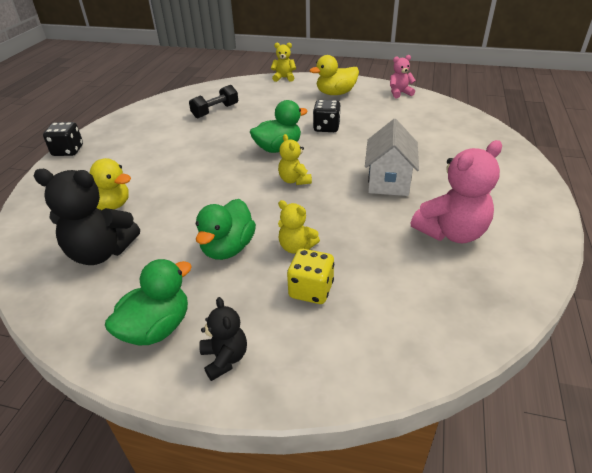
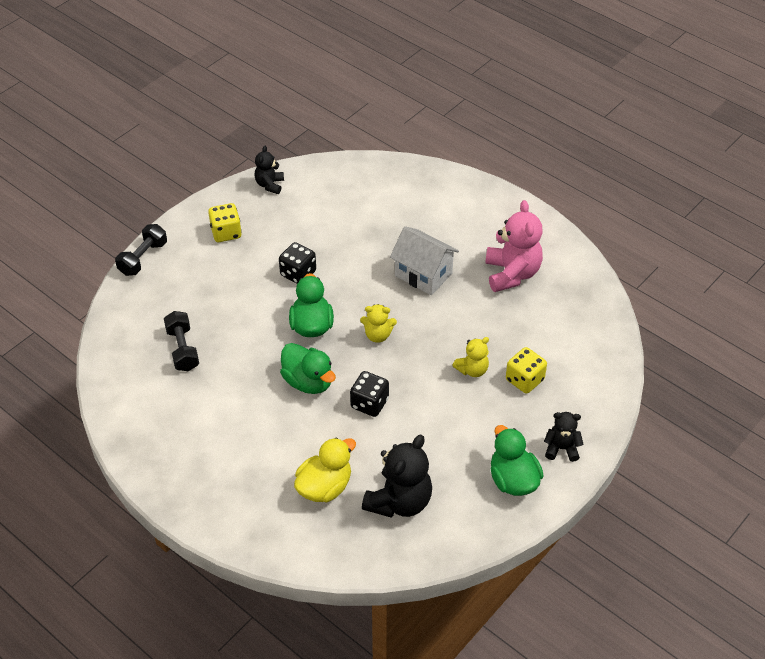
camera: 65 degrees left, 10 degrees up
(68, 151) = (177, 507): black dice -> black dice (369, 403)
(228, 248) = (447, 413): green duck -> green duck (308, 382)
(284, 78) = (143, 258): yellow teddy bear -> black dumbbell
(335, 93) = (226, 233): yellow duck -> yellow dice
(399, 93) = (270, 185): pink teddy bear -> black teddy bear

